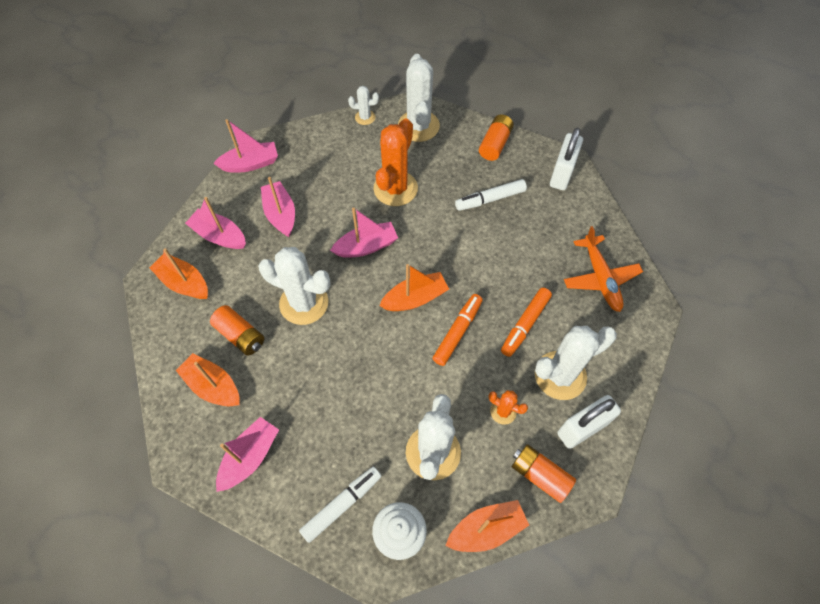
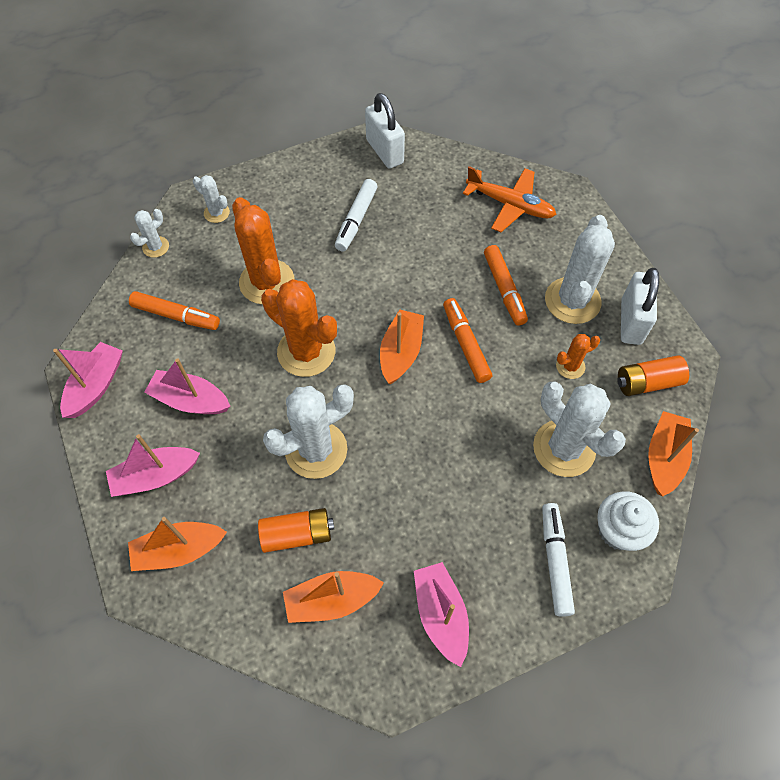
camera: 50 degrees left, 0 degrees up
(329, 163) = (176, 315): none -> orange marker
(366, 246) = (306, 352): pink boat -> orange cactus
(418, 126) = (216, 213): white cactus -> white cactus, size x0.49
(495, 144) = (302, 173): orange battery -> none

